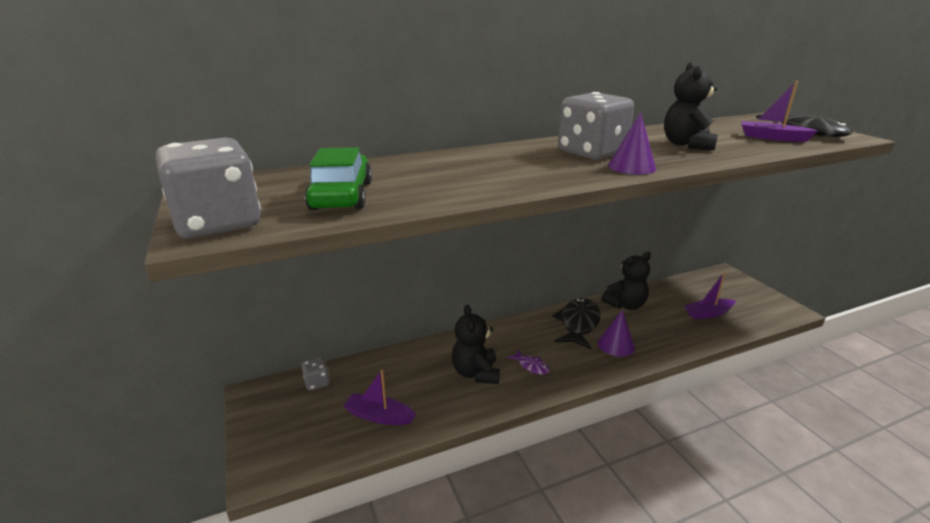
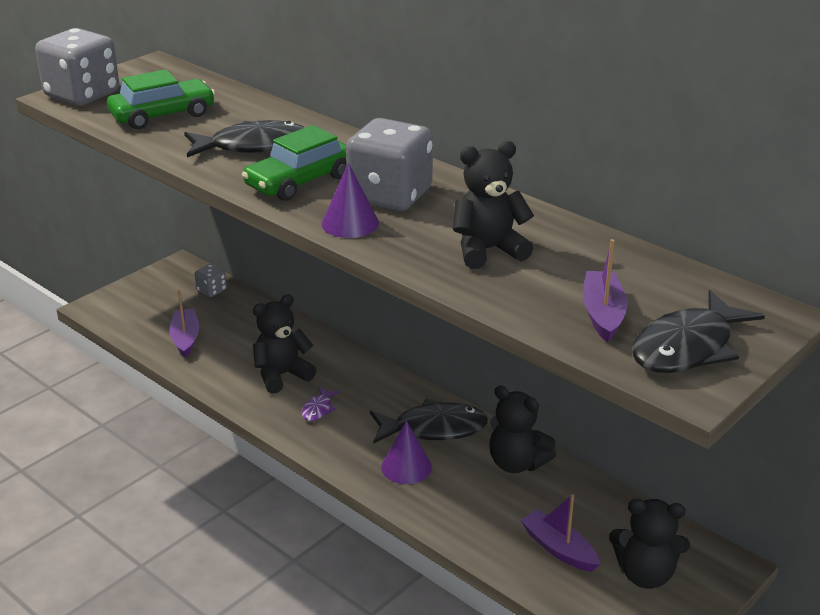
camera: 65 degrees right, 5 degrees up
(460, 175) = (252, 146): none -> black fish
(546, 170) = (299, 181): none -> green car
(731, 295) = (645, 574): none -> black teddy bear

